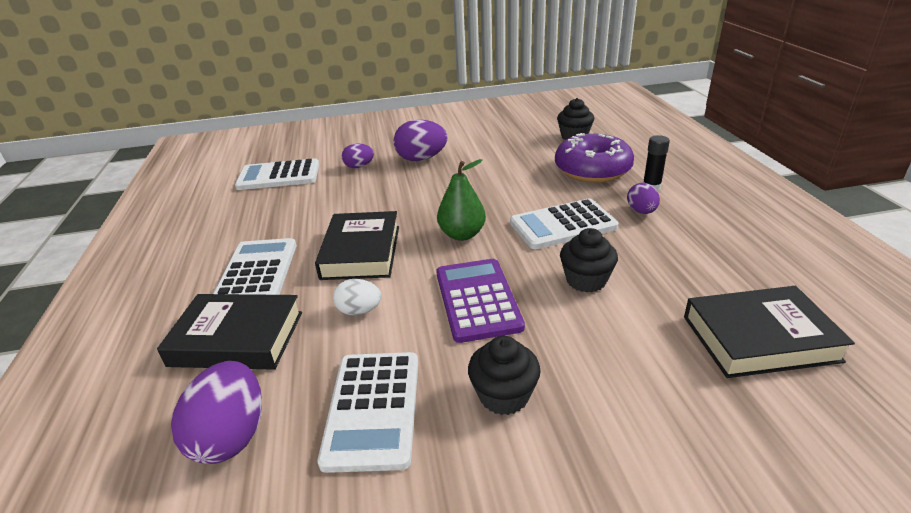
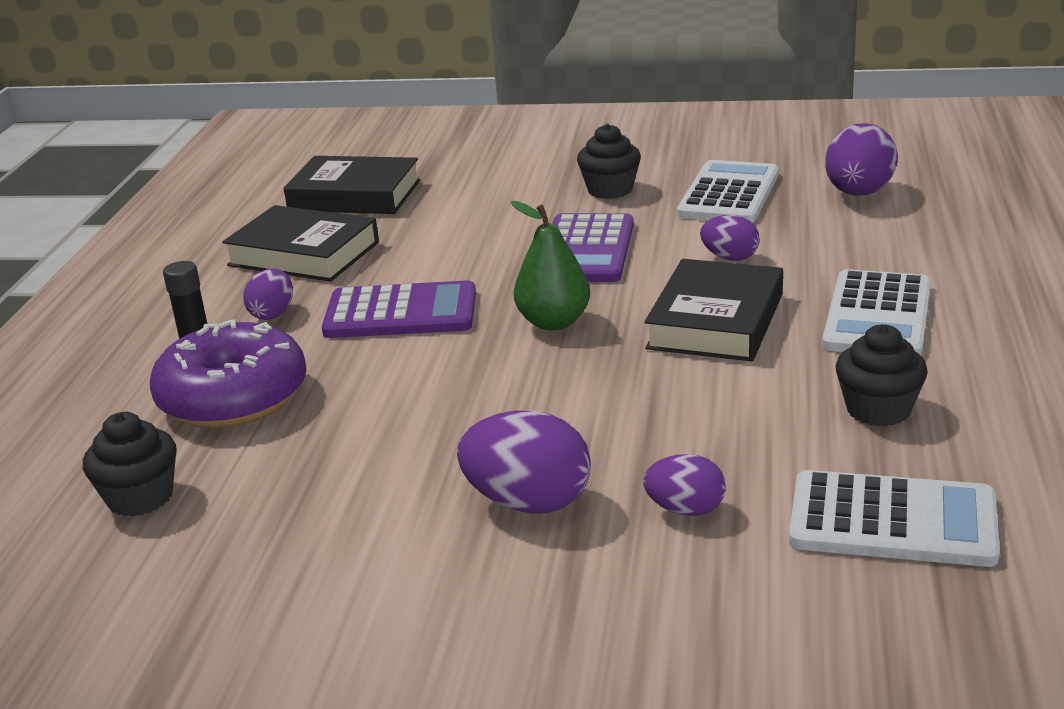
camera: 160 degrees left, 5 degrees down
(237, 338) = (879, 252): black book -> black book (303, 254)
(359, 311) = (730, 258): white egg -> purple egg
(563, 225) = (401, 313): white calculator -> purple calculator
(586, 280) = (448, 251): black cupcake -> black cupcake (878, 410)

